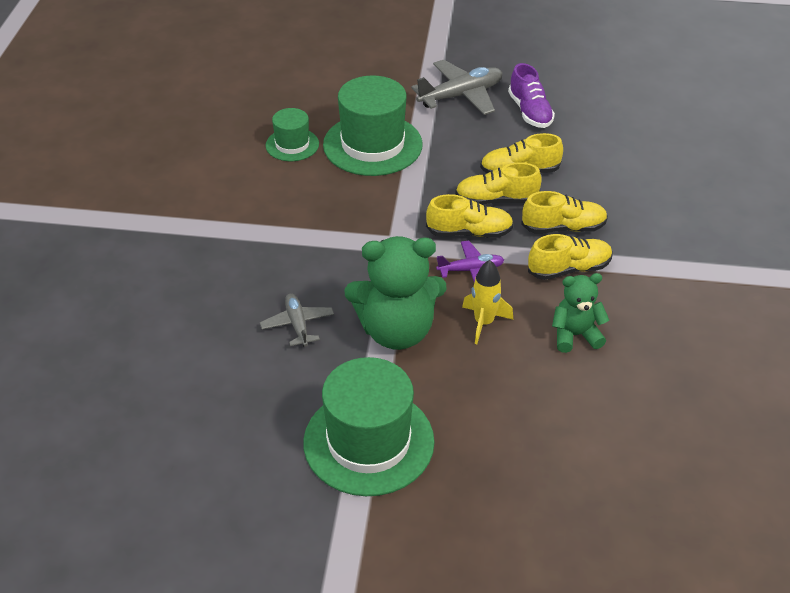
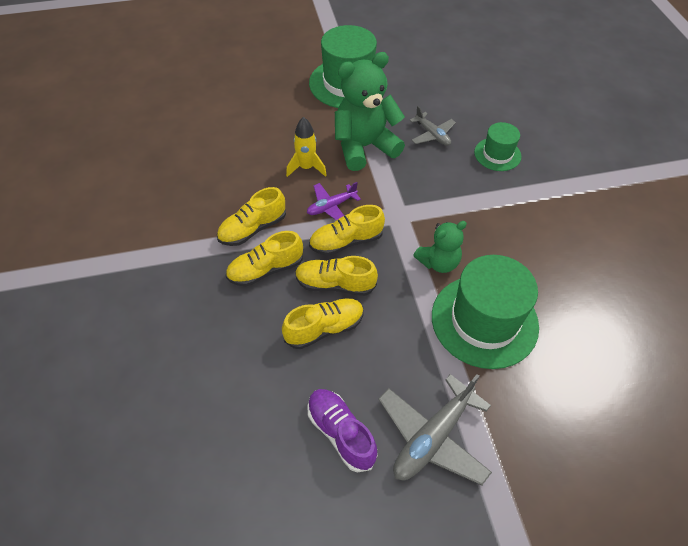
camera: 160 degrees right, 10 degrees up
(292, 145) = (559, 296): green hat -> green hat (497, 154)
(496, 200) = (335, 284): yellow shoe -> yellow shoe turned 150 degrees counterclockwise
(575, 335) = (238, 175): green teddy bear -> green teddy bear (438, 262)

